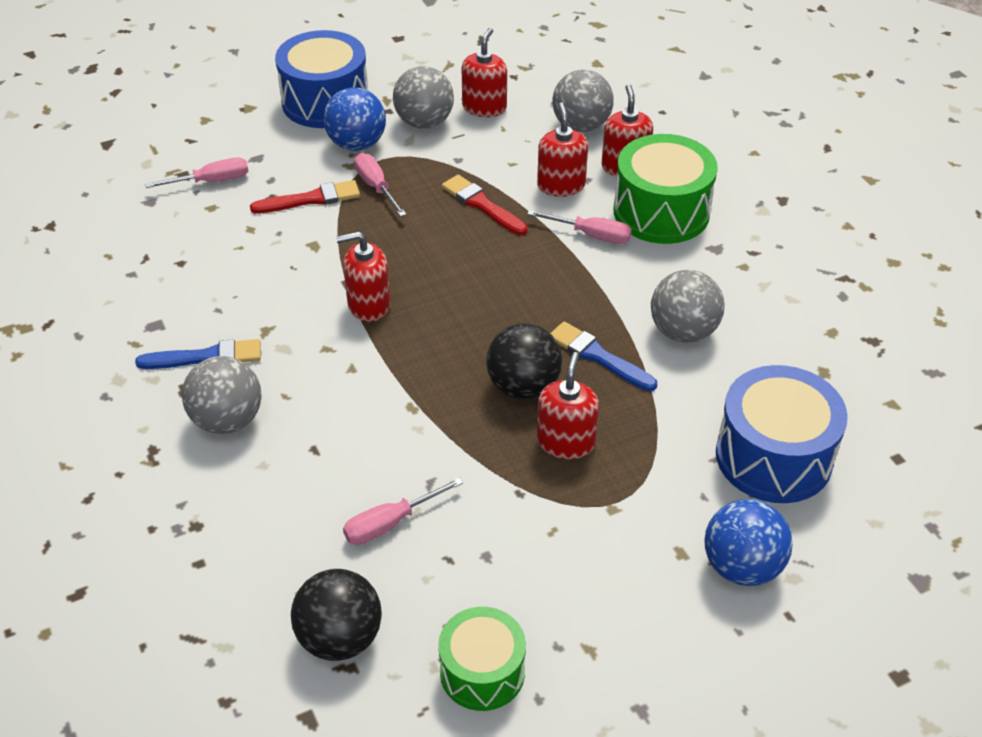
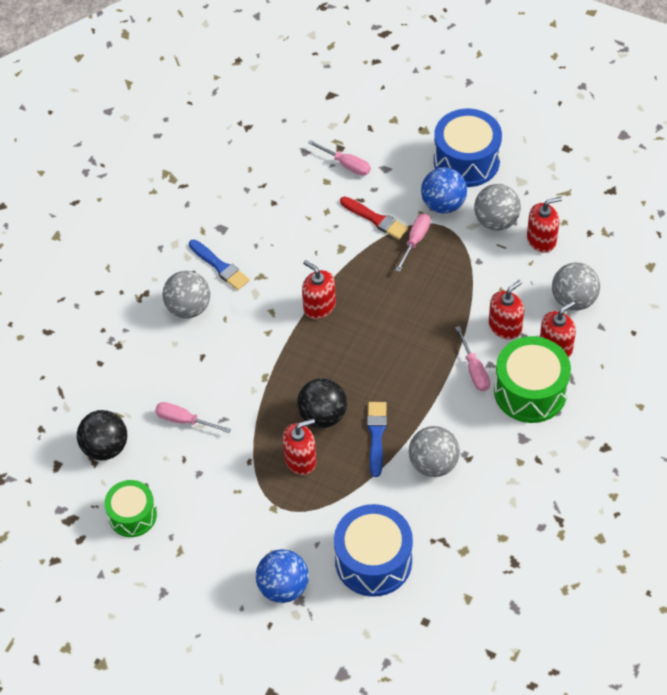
camera: 55 degrees right, 10 degrees up
(482, 205) = (449, 300): red brush -> none

